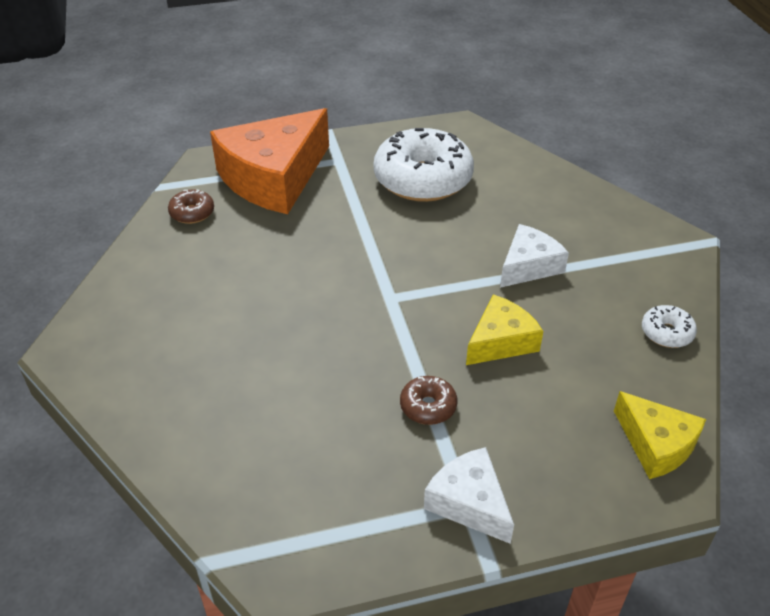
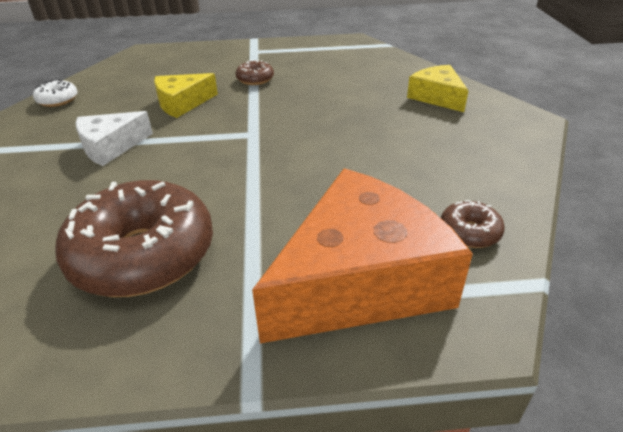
camera: 170 degrees left, 5 degrees down
(423, 179) = (143, 255): white donut -> brown donut
(469, 502) = (252, 51): white cheese -> none
(656, 444) = (133, 61): yellow cheese -> yellow cheese (437, 97)

